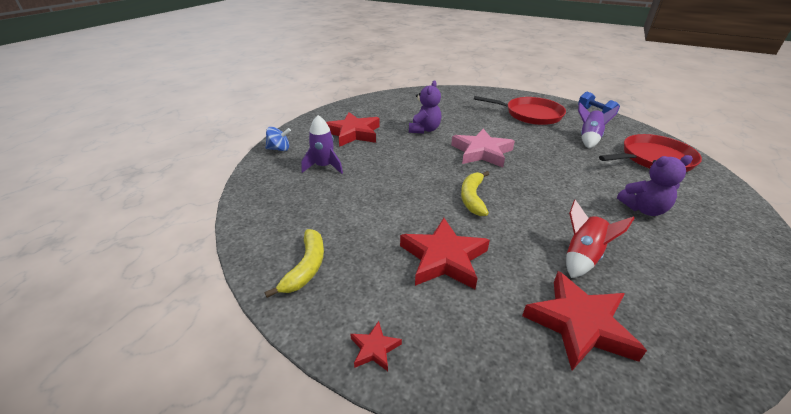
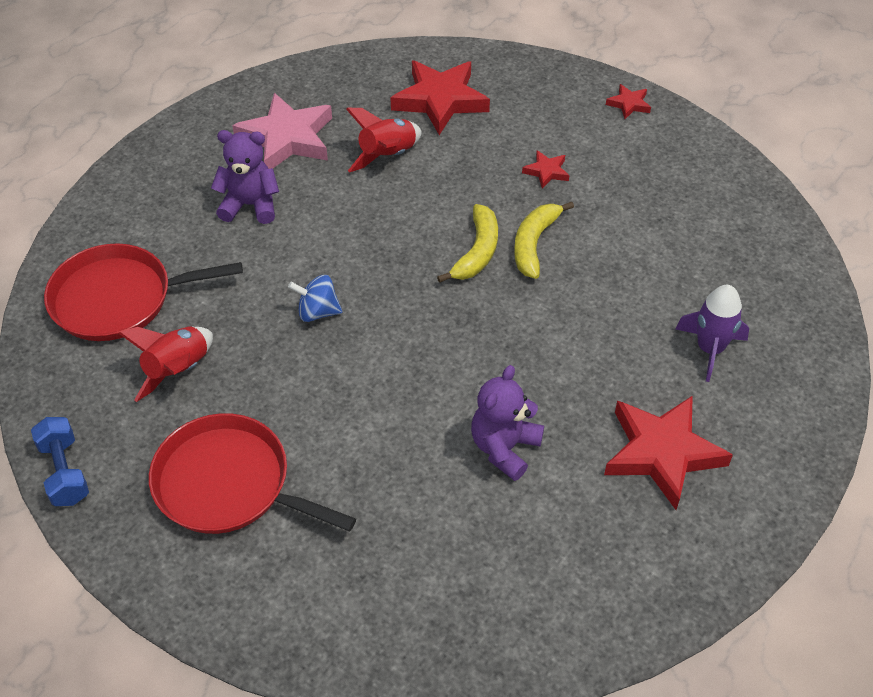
camera: 170 degrees left, 15 degrees up
(279, 149) = (807, 413): blue spinning top -> blue spinning top (317, 312)
(306, 267) = (703, 179): yellow banana -> yellow banana (534, 244)
(443, 258) = (546, 171): red star -> red star, size x0.46
(481, 152) = (414, 355): pink star -> pink star (287, 138)
(588, 139) = (178, 370): purple rocket -> red rocket

